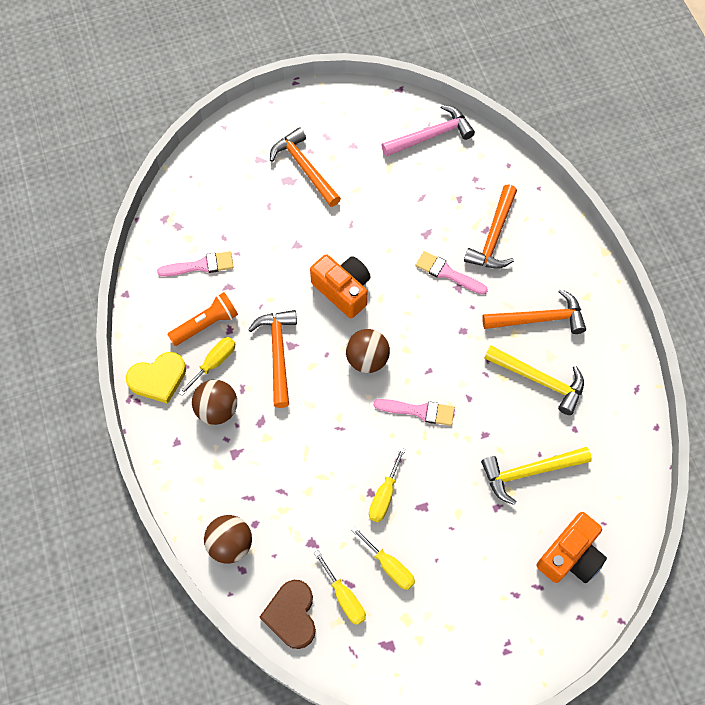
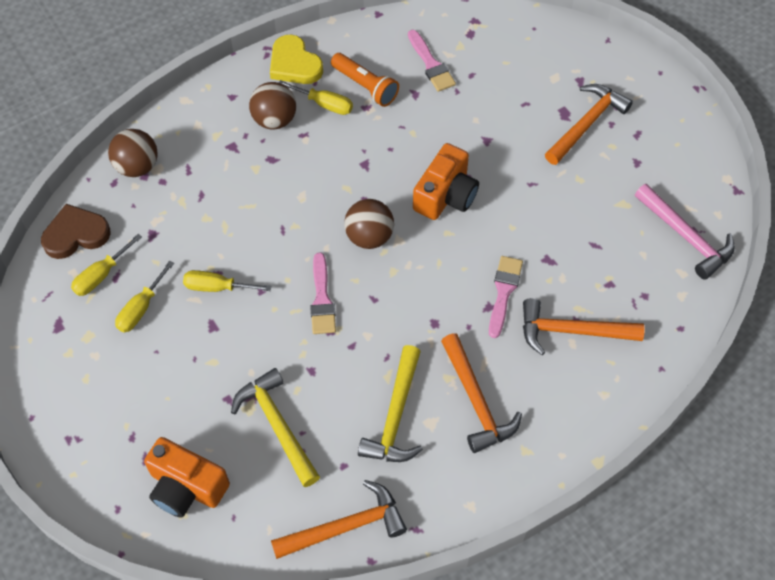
camera: 75 degrees right, 5 degrees down
(278, 354) = (351, 155): orange hammer -> orange hammer (345, 526)

